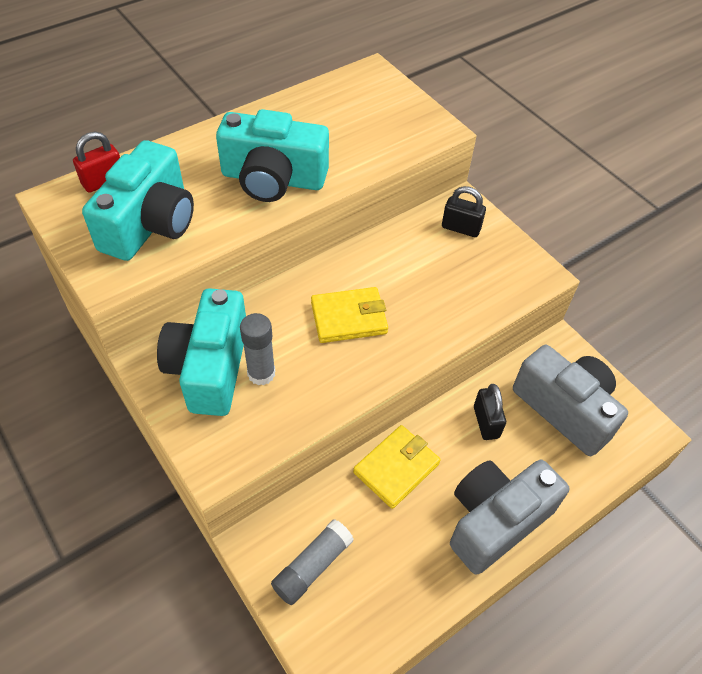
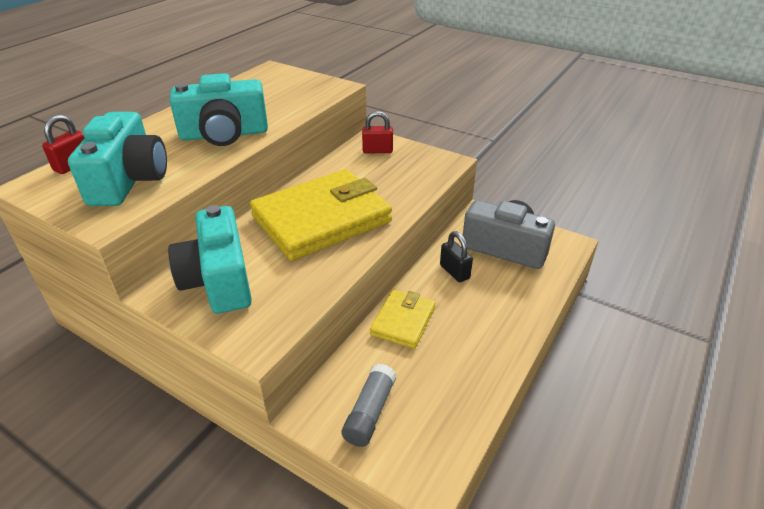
camera: 20 degrees left, 15 degrees down
(261, 373) = (267, 271): grey glue stick -> none
(349, 318) = (321, 219): yellow wallet -> yellow wallet, size x1.96
(461, 228) = (377, 151): black padlock -> red padlock
(495, 520) = (498, 330): grey camera -> none

